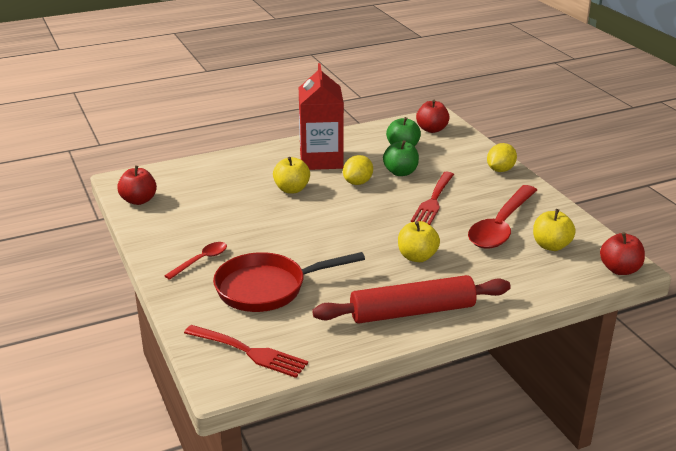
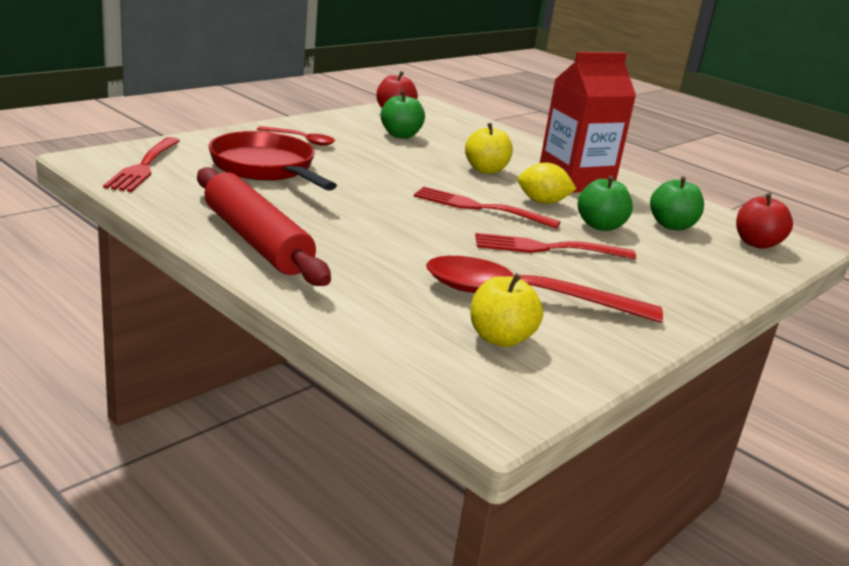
camera: 65 degrees right, 5 degrees down
(202, 209) = (400, 135): none -> green apple
(364, 209) = (479, 207): none -> red fork
(417, 257) = (388, 241): yellow apple -> none
(500, 170) = (699, 296): yellow lemon -> none
(619, 269) = (475, 404): red apple -> none

